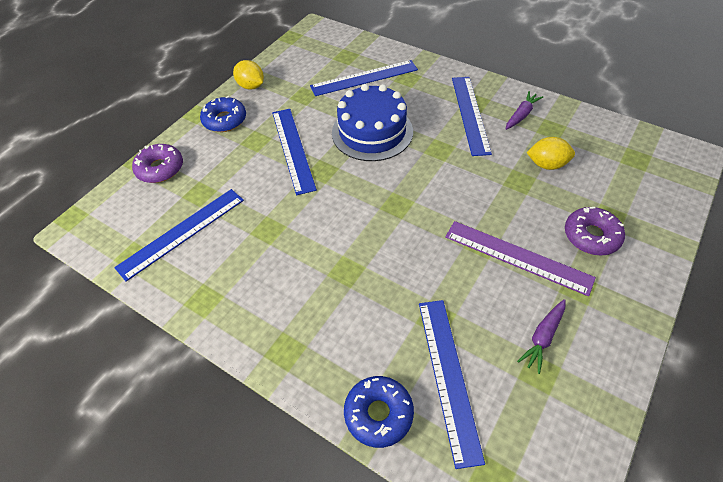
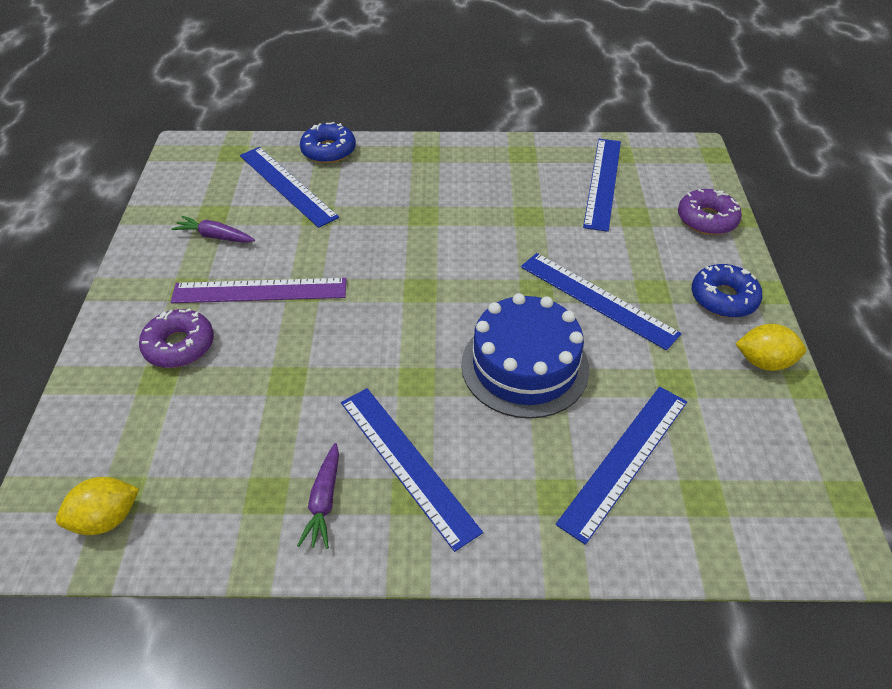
camera: 145 degrees right, 5 degrees down
(543, 337) = (215, 236): purple carrot -> purple carrot turned 75 degrees counterclockwise
(547, 164) = (256, 421): yellow lemon -> yellow lemon (106, 519)

